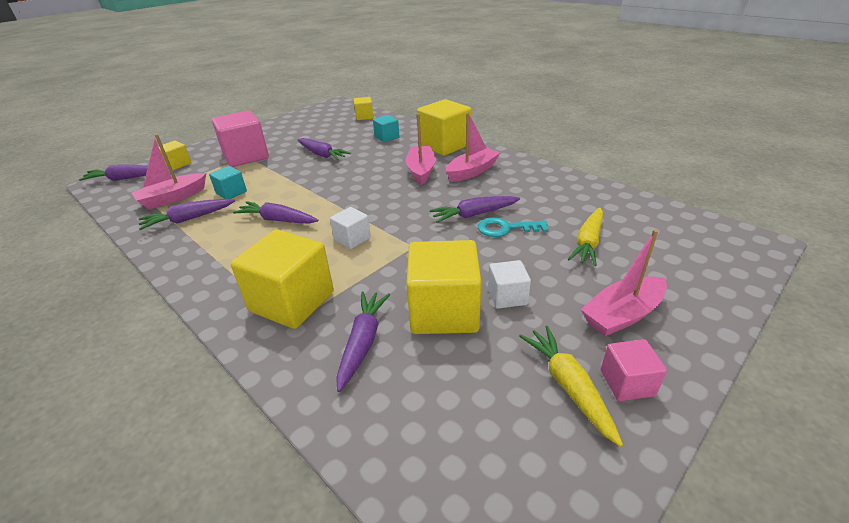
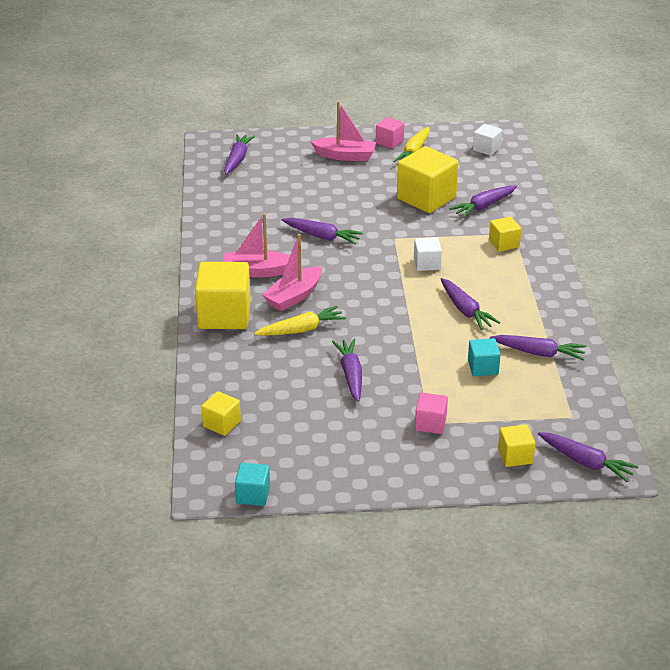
camera: 140 degrees left, 0 degrees up
(173, 198) = (542, 392): pink boat -> none
(246, 156) = (430, 423): pink cube -> pink cube, size x0.52
(292, 301) = (504, 244): yellow cube -> yellow cube, size x0.52
(387, 137) = (254, 363): turquoise cube -> turquoise cube (253, 495)
(506, 228) = (320, 217): turquoise key -> none
(507, 296) = (384, 188): white cube -> white cube (486, 149)
(588, 242) = (291, 186): yellow carrot -> yellow carrot (301, 329)
(689, 240) = (237, 159): none -> purple carrot

